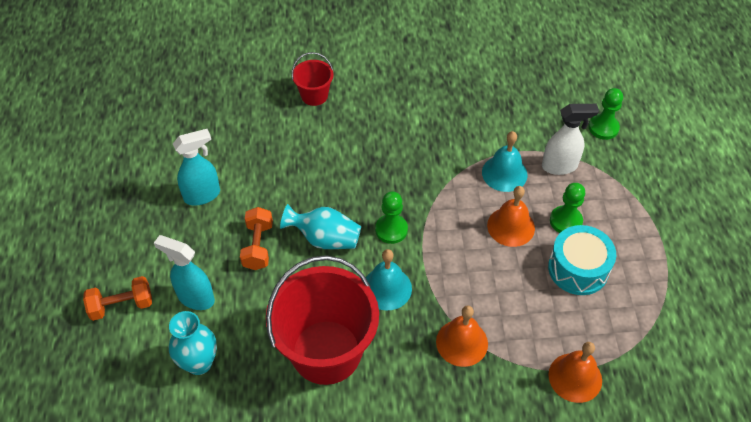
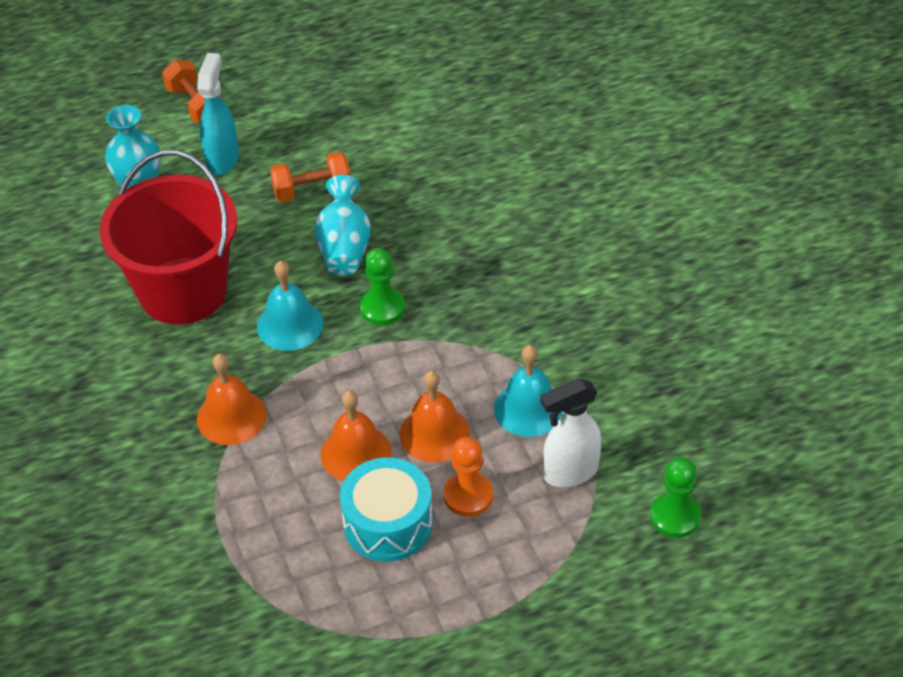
camera: 75 degrees right, 5 degrees down
(202, 195) = (369, 120): turquoise spray bottle -> none
(314, 95) = (580, 173): red bucket -> none
(560, 166) = (570, 472): white spray bottle -> white spray bottle turned 90 degrees clockwise
(565, 221) = (468, 496): green pawn -> orange pawn
(575, 377) = (211, 546): orange bell -> orange bell (356, 453)

